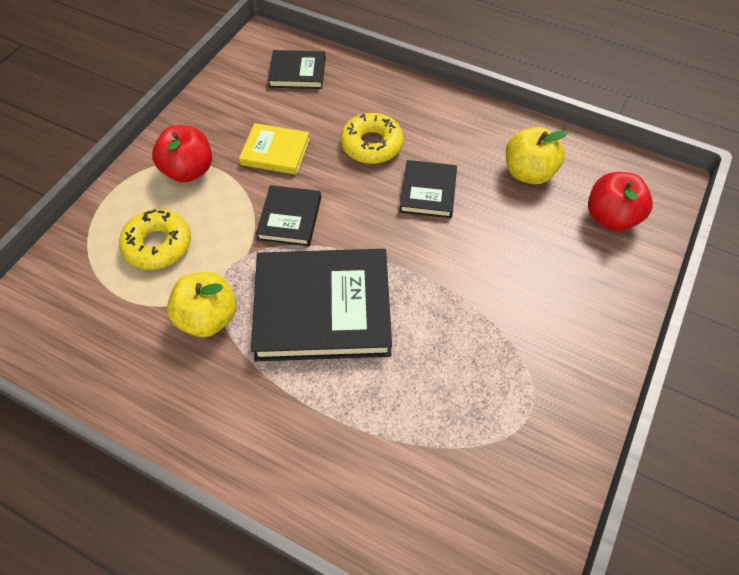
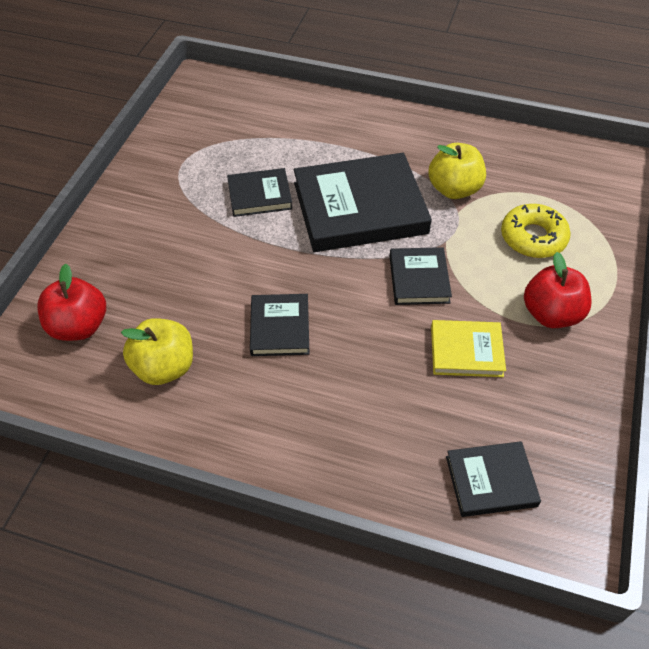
camera: 170 degrees right, 5 degrees down
(372, 145) = (355, 377): yellow donut -> none
(434, 344) = (259, 195): none -> black book

